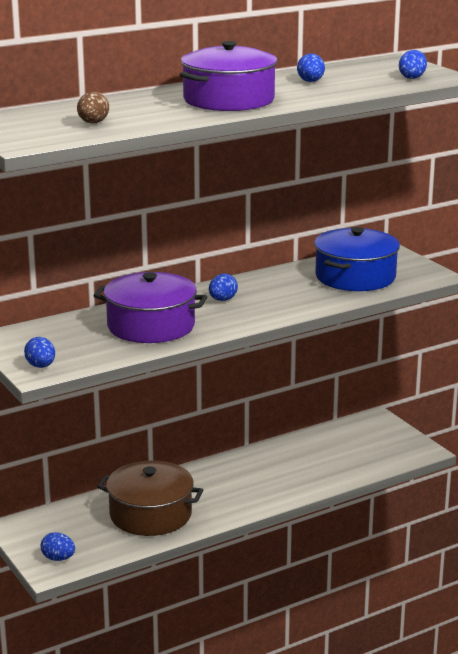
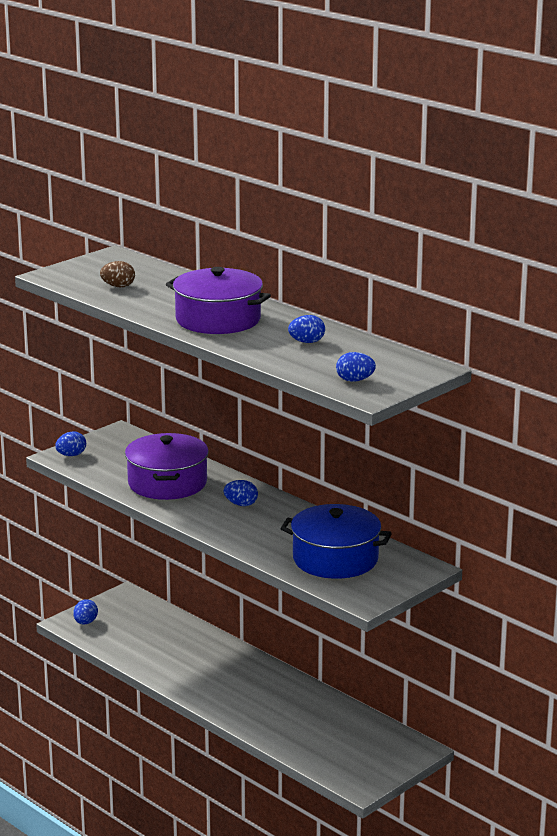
camera: 75 degrees right, 0 degrees up
(150, 514) = (168, 651): brown pot -> none

